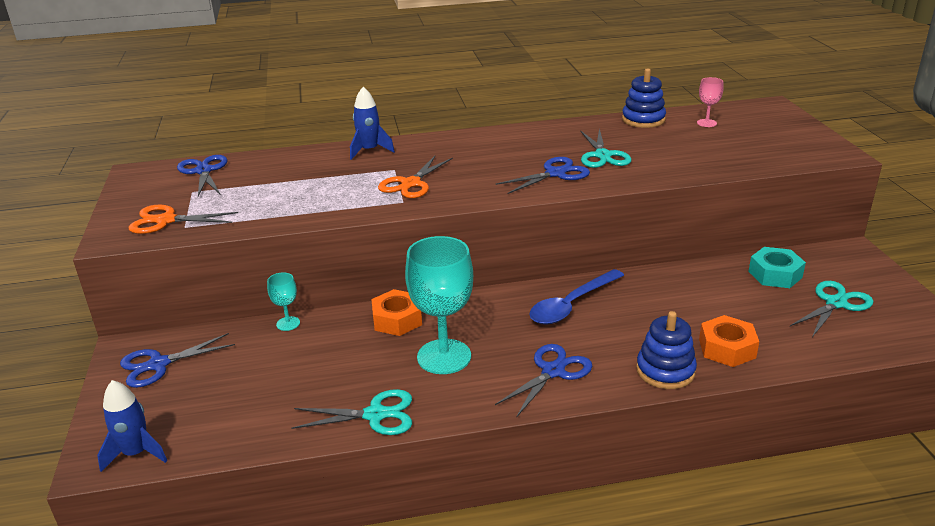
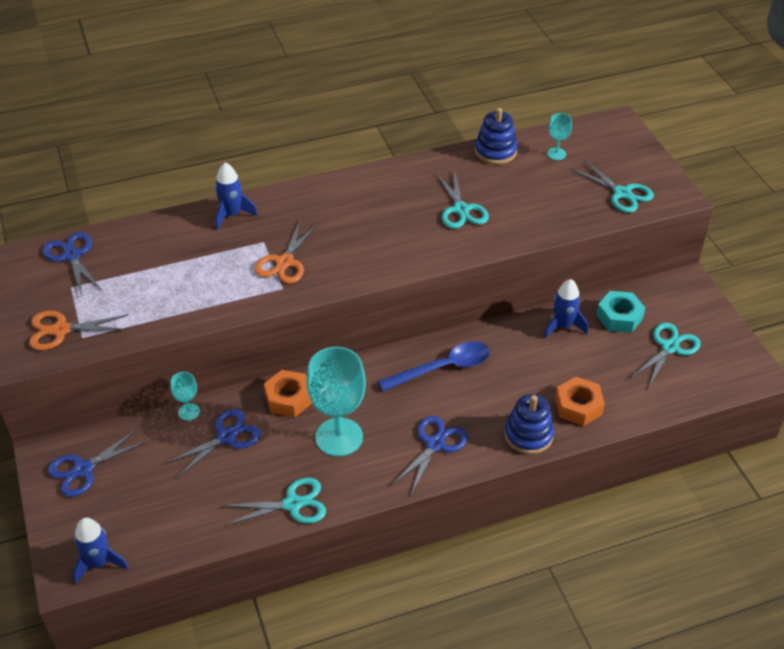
camera: 10 degrees left, 15 degrees up
(555, 174) = (419, 239): blue scissors -> blue scissors (226, 437)
(571, 305) = (443, 368): blue spoon -> blue spoon turned 150 degrees counterclockwise
(706, 123) = (556, 154): pink goblet -> turquoise goblet
(710, 278) = (563, 326): none -> blue rocket
(777, 151) = (622, 193): none -> turquoise scissors

